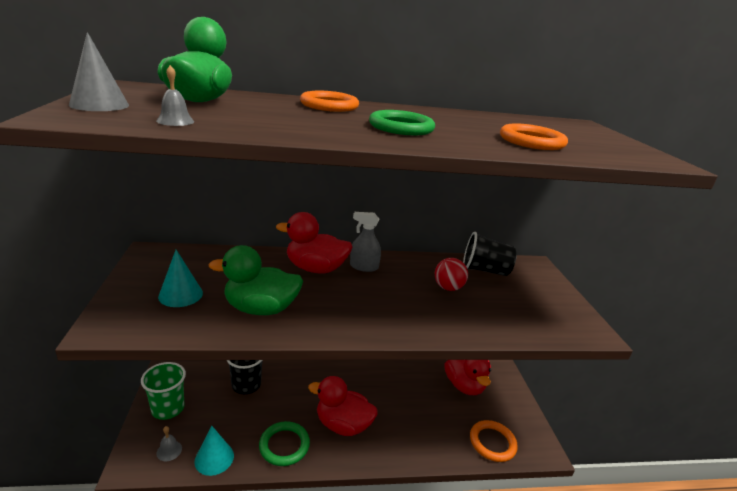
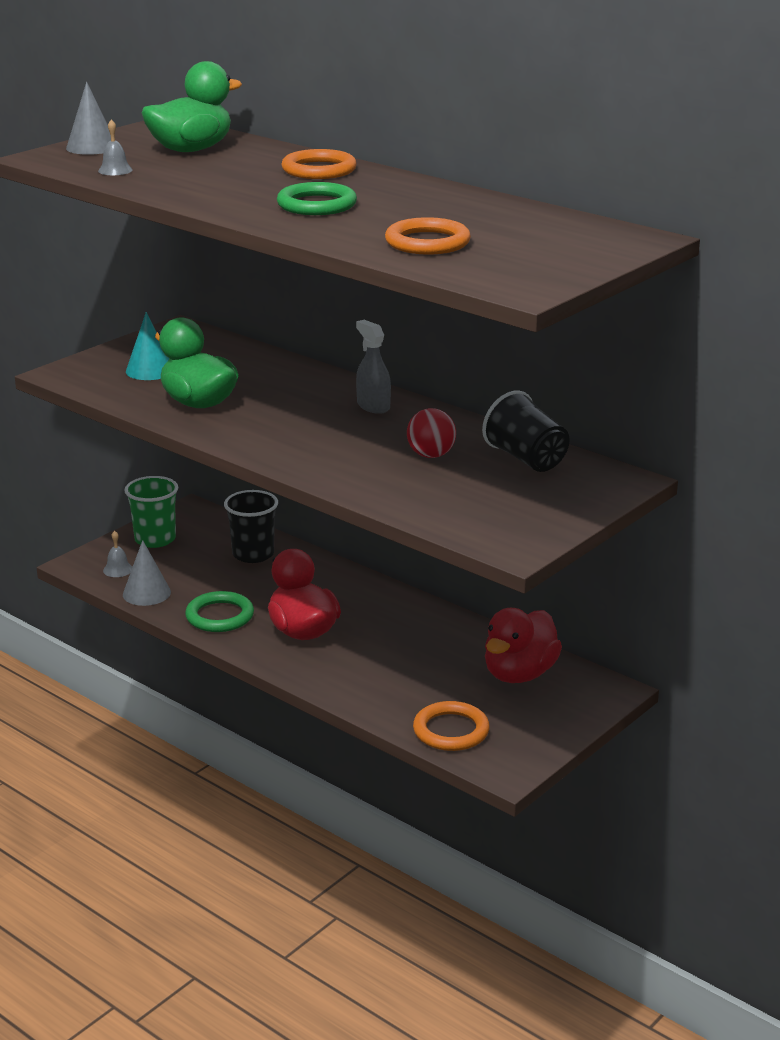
camera: 50 degrees right, 0 degrees up
(214, 458) = (146, 593): turquoise cone -> grey cone
(315, 268) = (314, 391): red duck -> none

